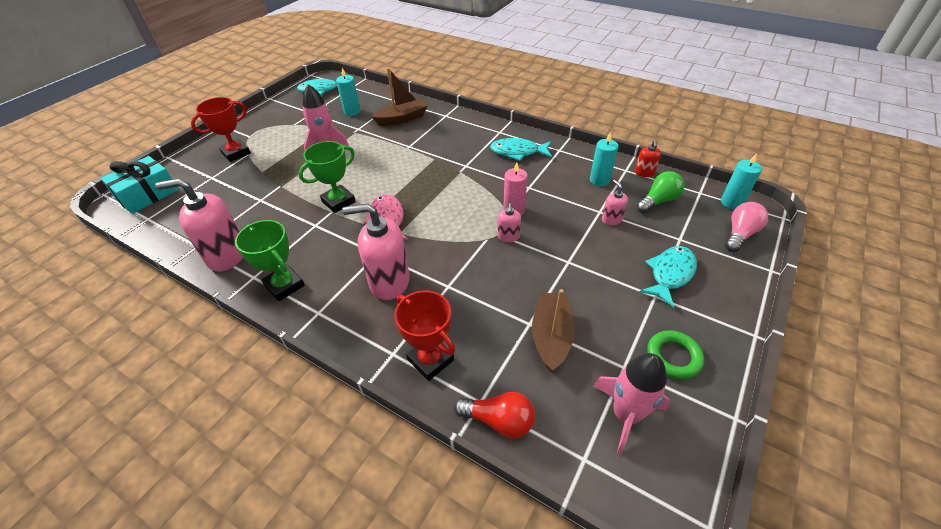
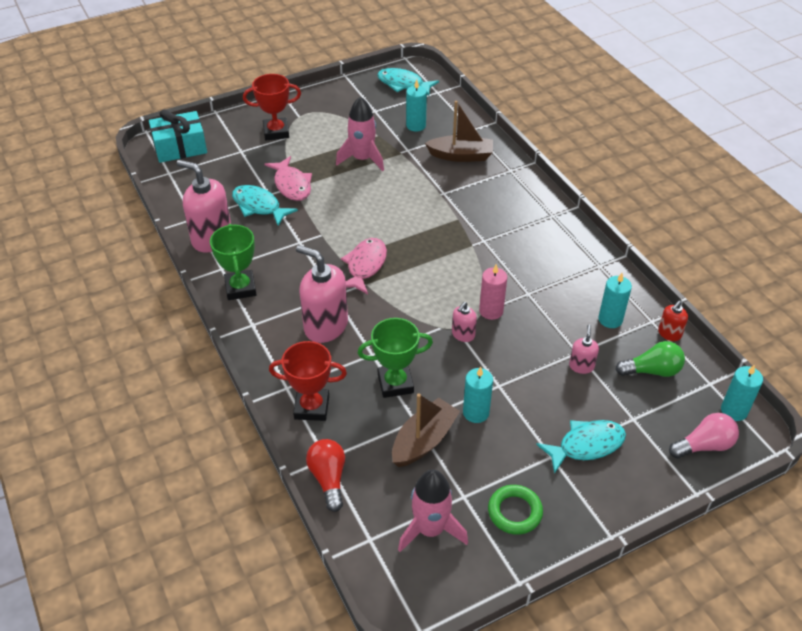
camera: 30 degrees right, 0 degrees up
(277, 185) = (292, 185): none -> pink fish
(338, 202) = (334, 227): green trophy -> green trophy (395, 383)
(430, 360) = (311, 407): red trophy -> red trophy turned 75 degrees counterclockwise
(499, 420) = (328, 479): red light bulb -> red light bulb turned 150 degrees counterclockwise
(518, 152) = (551, 248): turquoise fish -> turquoise fish (259, 206)
(570, 291) = (476, 412): none -> turquoise candle

